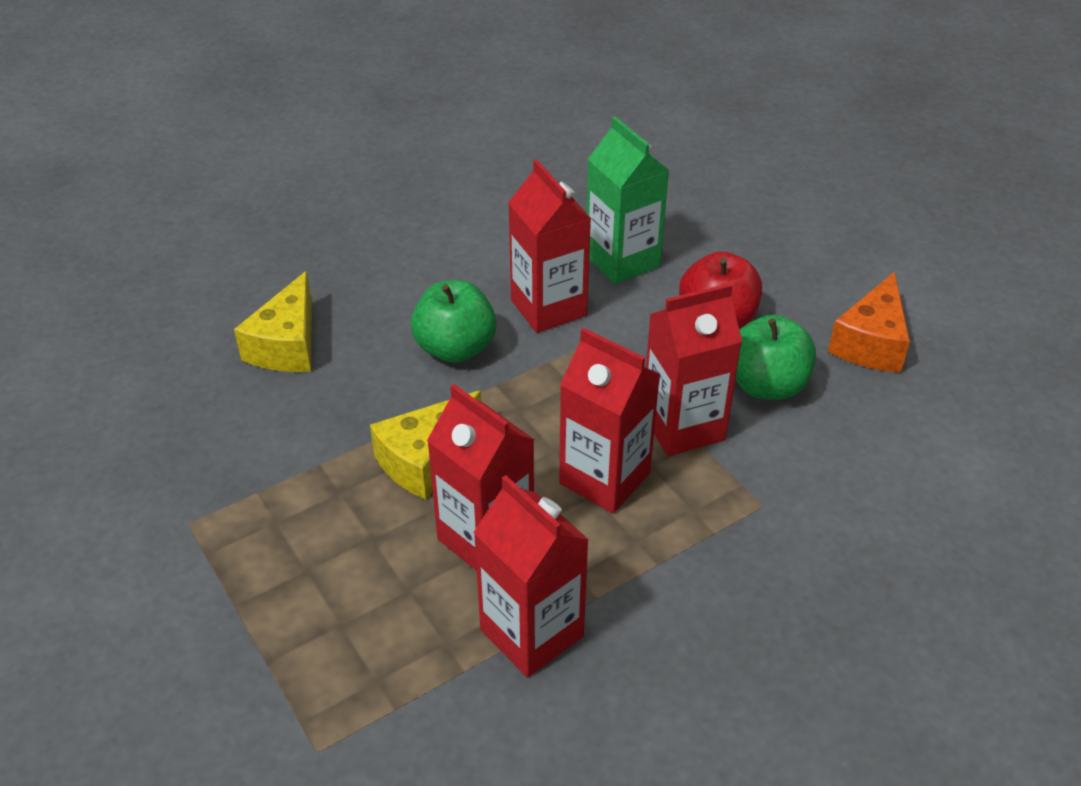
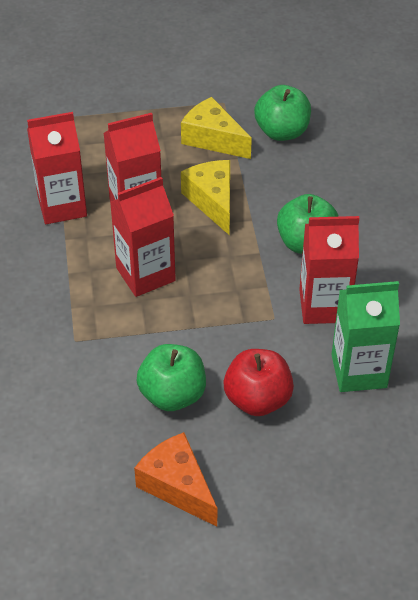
camera: 115 degrees right, 5 degrees up
(239, 434) = (282, 132): none -> green apple
(287, 345) = (353, 167): yellow cheese -> yellow cheese (213, 139)
(683, 427) = (163, 330): red carton -> none

